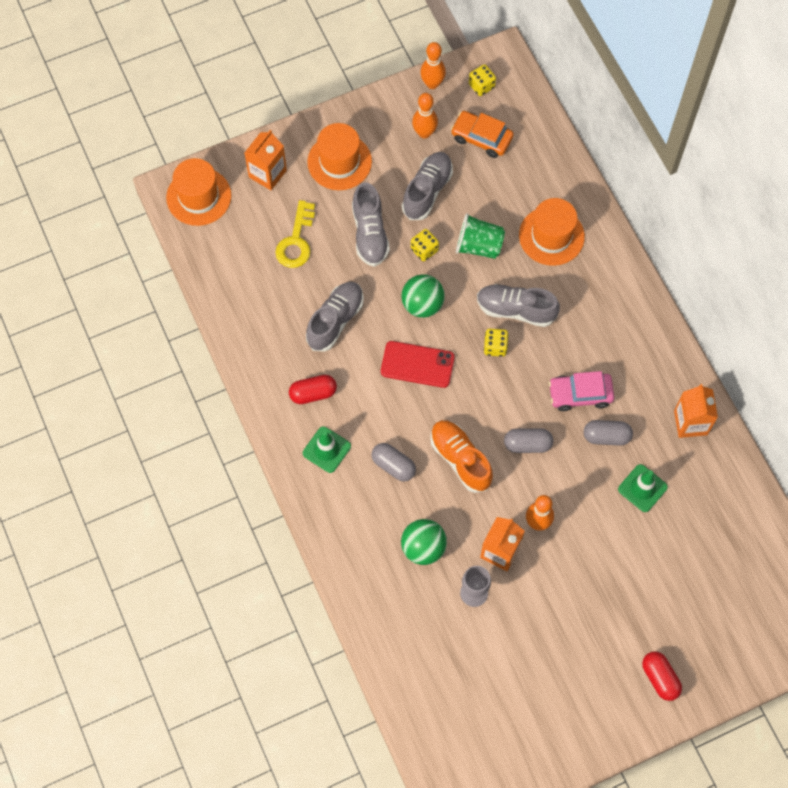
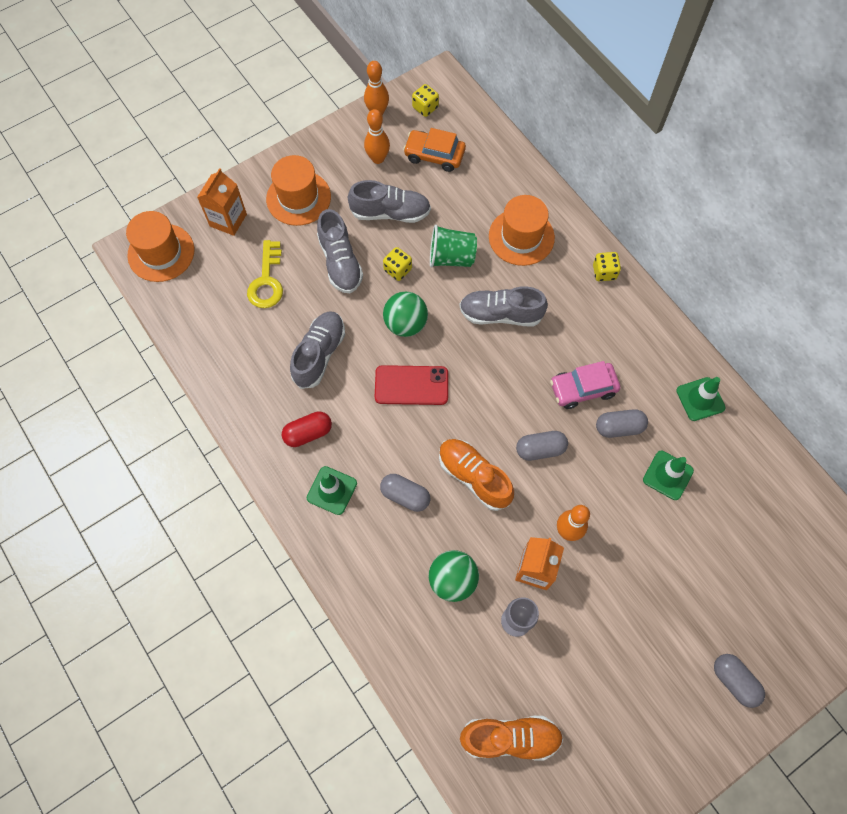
camera: 10 degrees left, 0 degrees up
(427, 191) = (390, 213): grey shoe -> grey shoe turned 75 degrees clockwise
(449, 690) = (510, 737): none -> orange shoe
(495, 347) = (487, 354): yellow dice -> yellow dice (604, 272)
(660, 678) = (734, 681): red capsule -> grey capsule
(690, 422) = (700, 399): orange carton -> green traffic cone

